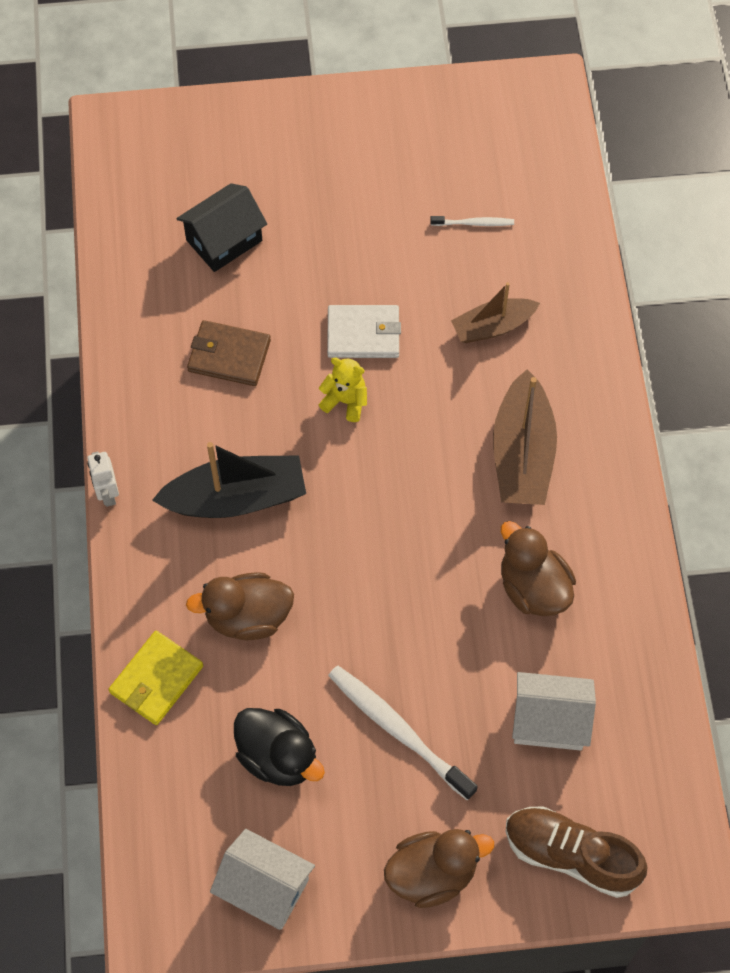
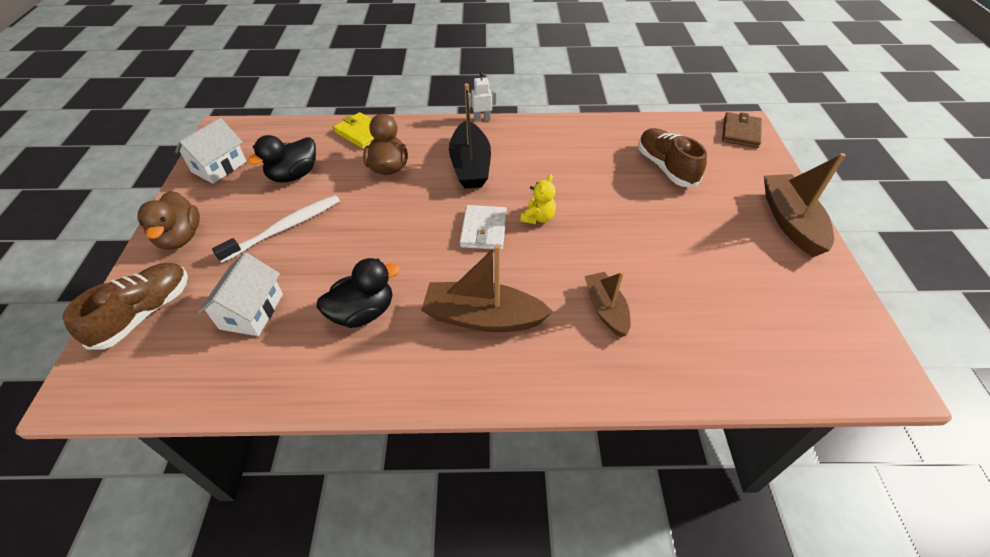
camera: 95 degrees right, 15 degrees down
(224, 240) = (665, 167): black house -> brown shoe
(229, 356) = (575, 166): brown wallet -> brown wallet (740, 132)
(326, 118) = (790, 222): none -> brown boat
(363, 334) = (595, 230): white wallet -> white wallet (484, 230)
(474, 223) = (710, 306): white toothbrush -> none
(533, 588) = (363, 312): brown duck -> black duck

